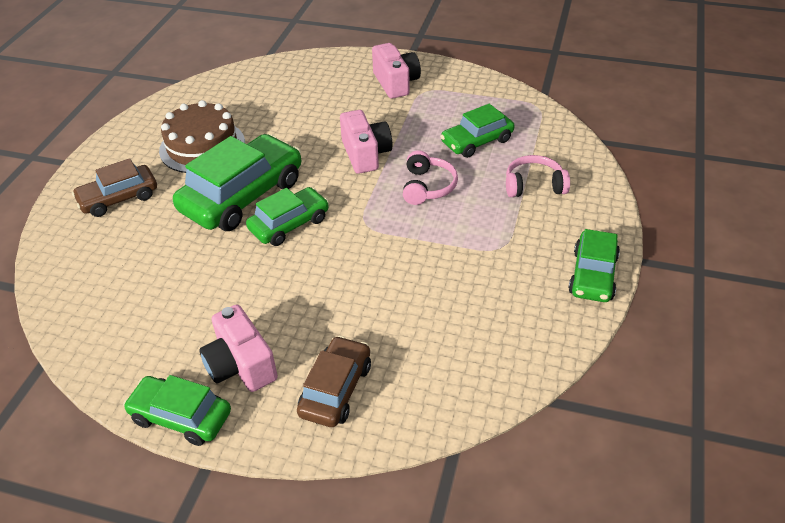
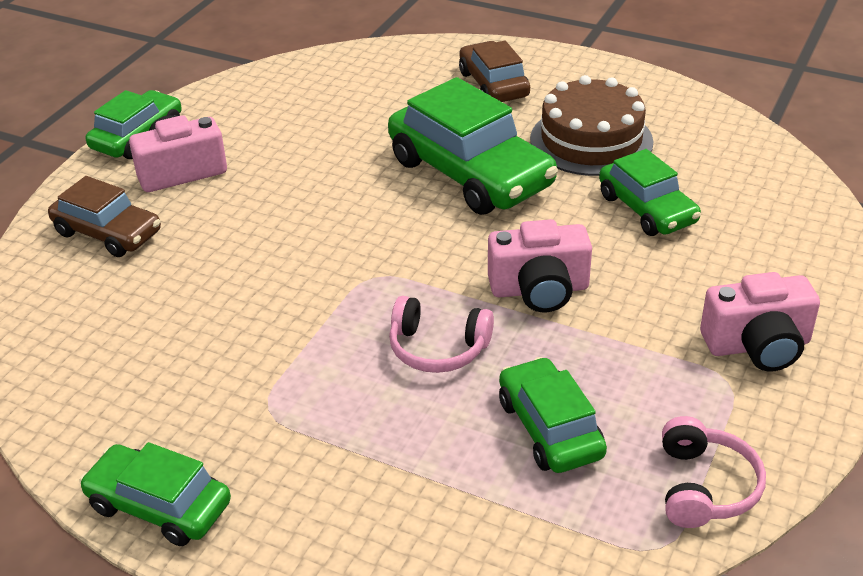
camera: 100 degrees right, 5 degrees down
(289, 224) = (398, 210): green car -> green car (647, 209)
(534, 185) = (401, 482): pink headphones -> pink headphones (704, 487)

